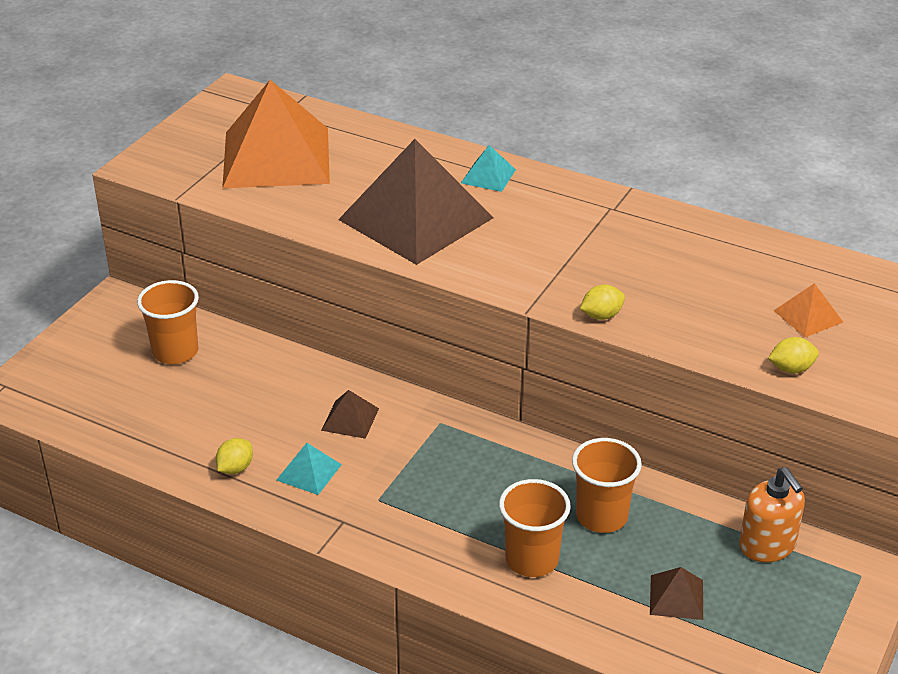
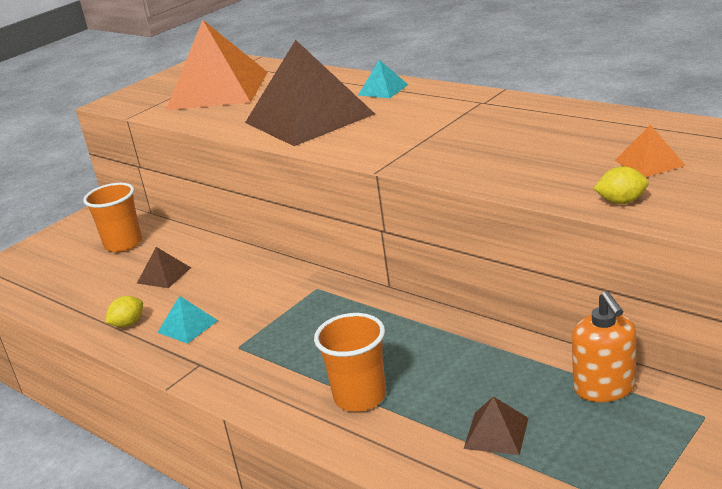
camera: 15 degrees right, 10 degrees down
(350, 419) = (240, 287): brown pyramid -> brown pyramid (164, 275)
(601, 315) = (444, 171): yellow lemon -> none
(601, 516) = (440, 361): orange cup -> none

